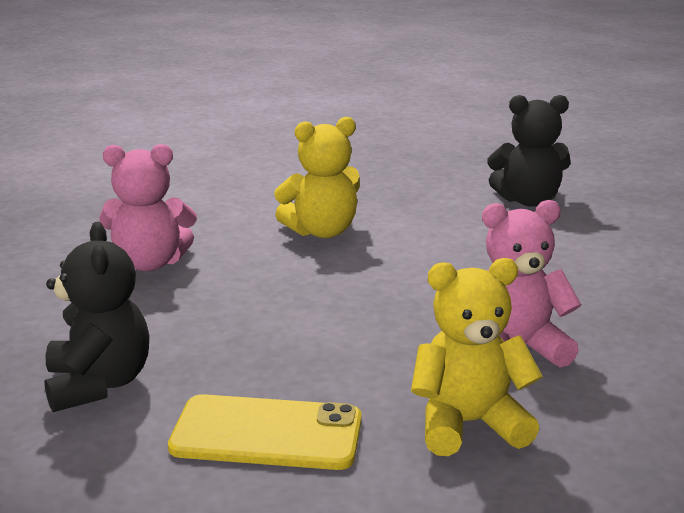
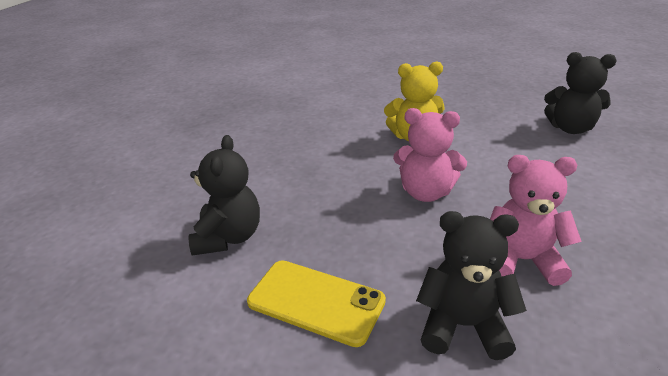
camera: 20 degrees right, 10 degrees up
(150, 263) = (297, 148): pink teddy bear -> pink teddy bear (426, 192)
(468, 424) = (463, 326): yellow teddy bear -> black teddy bear

